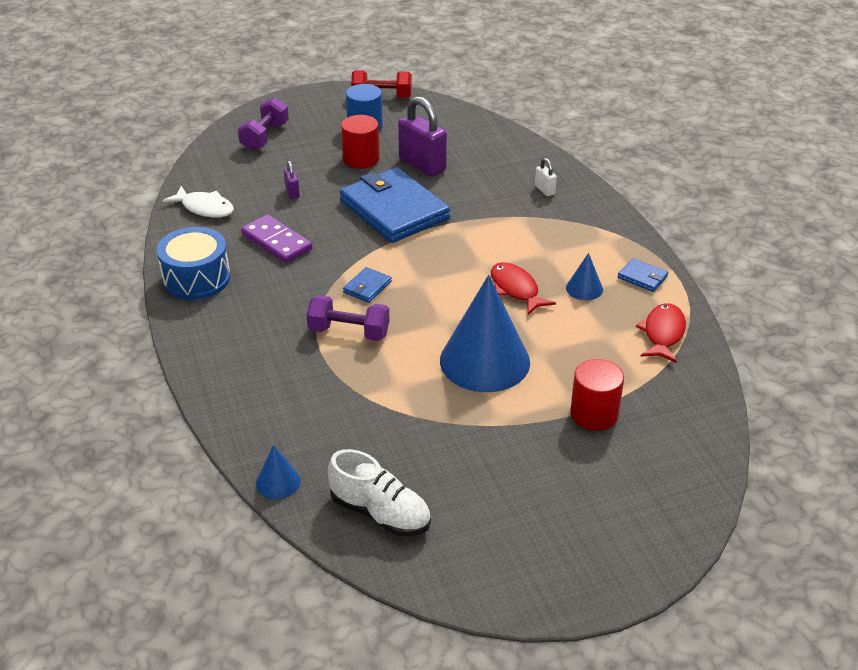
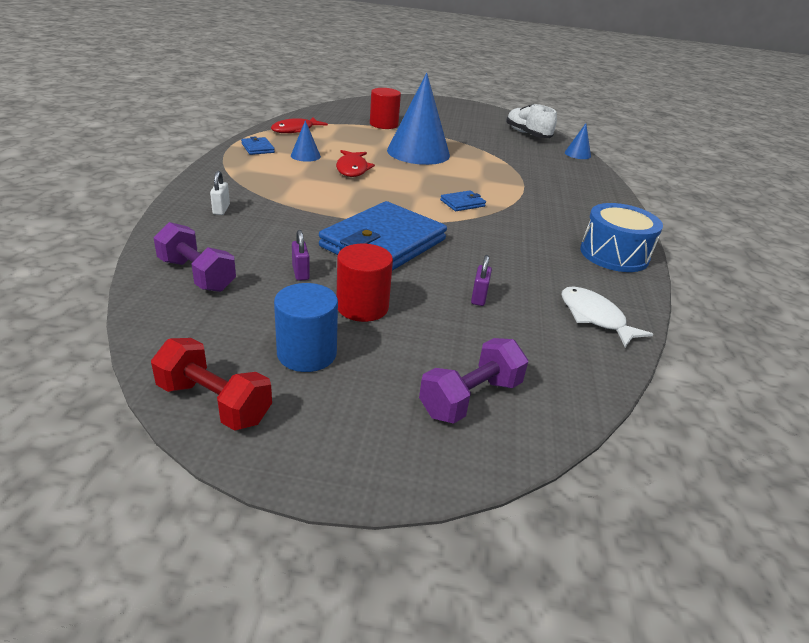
camera: 155 degrees left, 5 degrees down
(276, 242) = (523, 257): purple domino -> none
(349, 332) = (497, 187): purple dumbbell -> purple dumbbell (197, 275)
(394, 210) = (383, 243): blue wallet -> blue wallet turned 45 degrees clockwise
(422, 165) = (300, 273): purple padlock -> purple padlock, size x0.47

